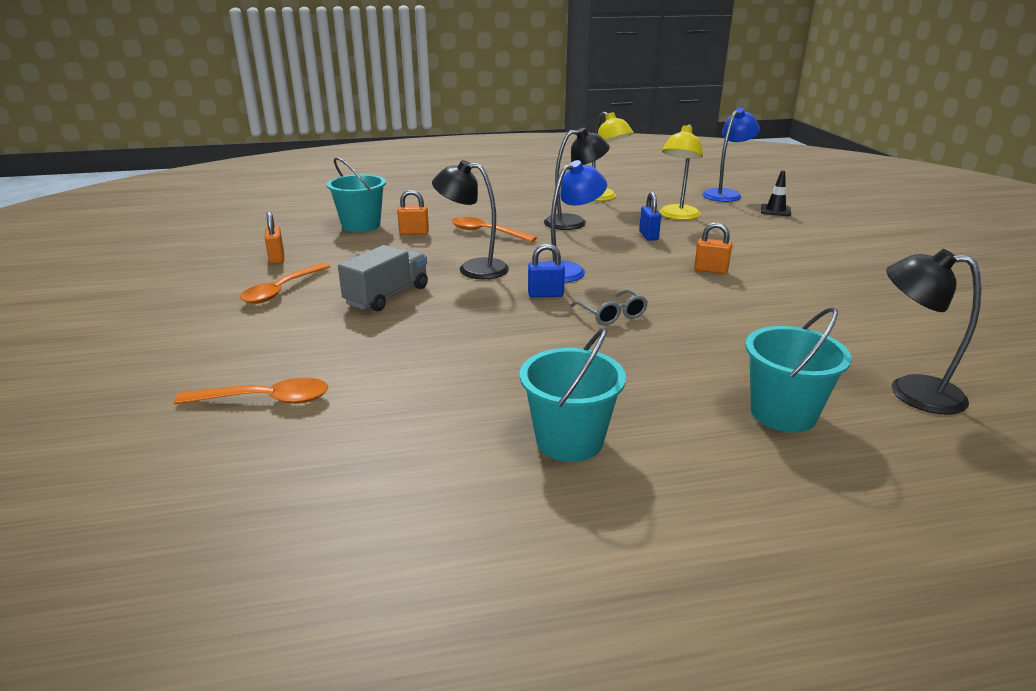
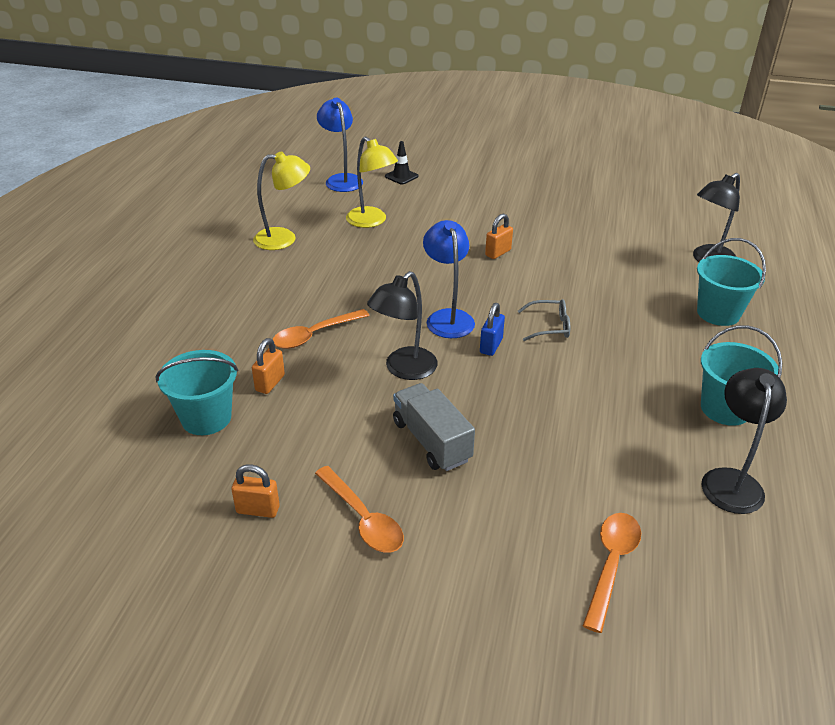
camera: 65 degrees left, 10 degrees up
(574, 222) = (335, 276): black lamp -> black lamp (731, 480)
(648, 236) = (404, 252): blue padlock -> none

